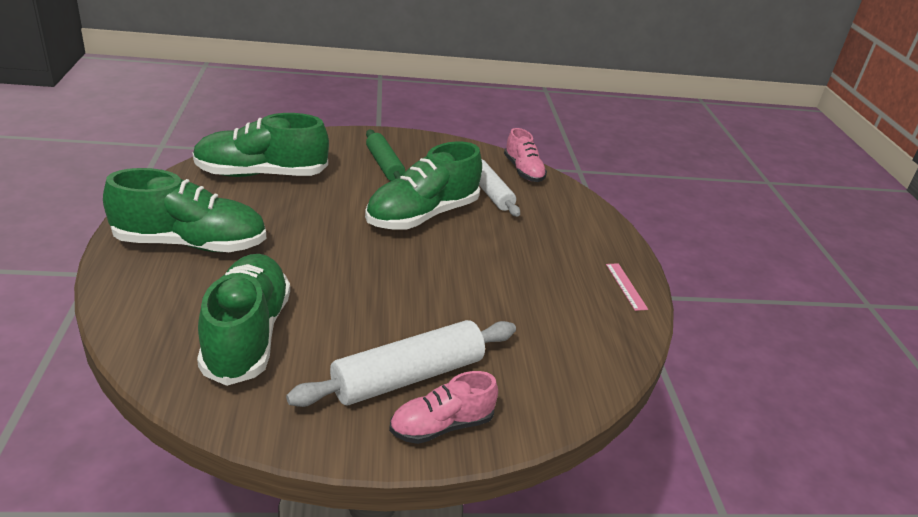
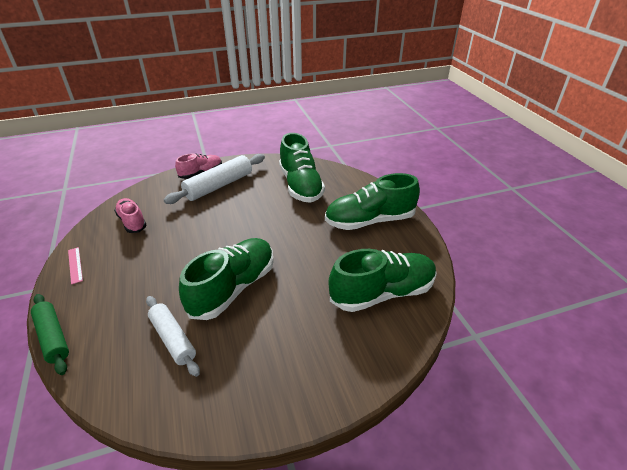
camera: 170 degrees right, 5 degrees up
(384, 165) = (287, 346): green rolling pin -> green rolling pin (53, 337)
(523, 171) = (129, 395): pink shoe -> pink shoe (132, 222)

